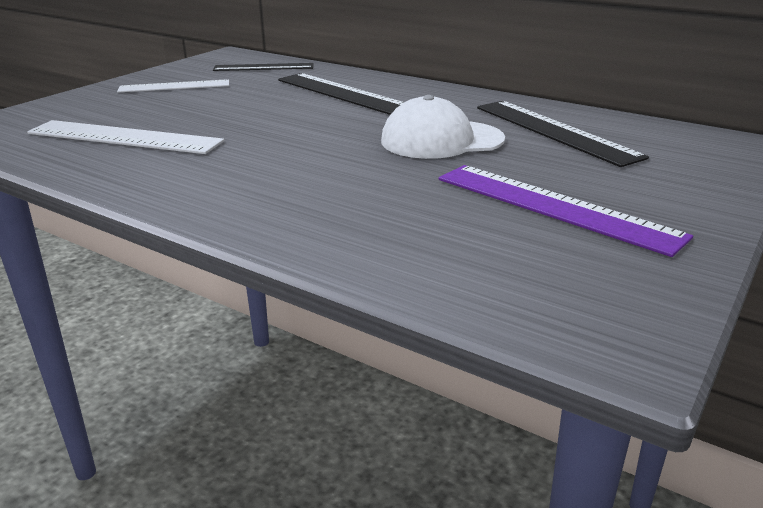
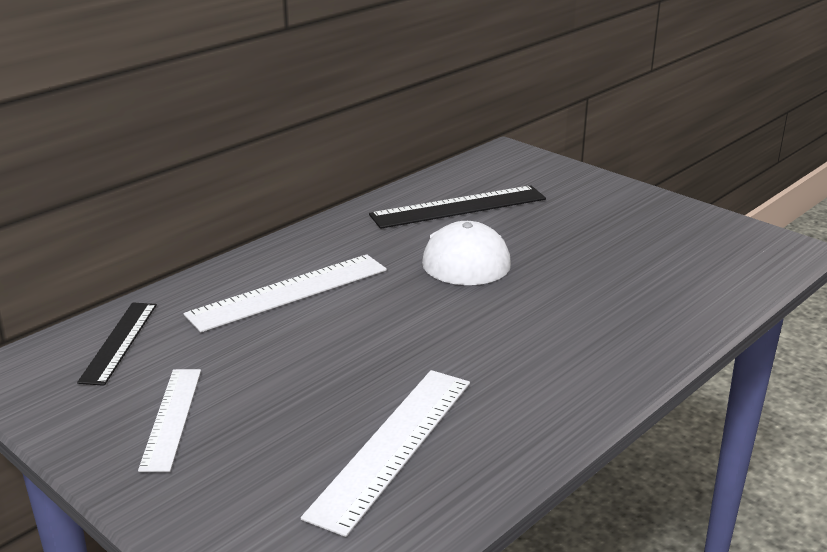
camera: 80 degrees left, 0 degrees up
(343, 94) = (289, 292): black ruler -> white ruler
(554, 207) = (616, 235): purple ruler -> none

